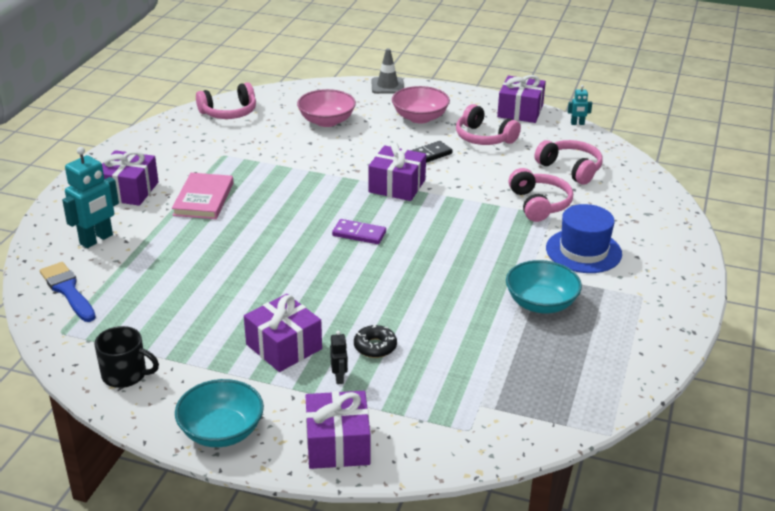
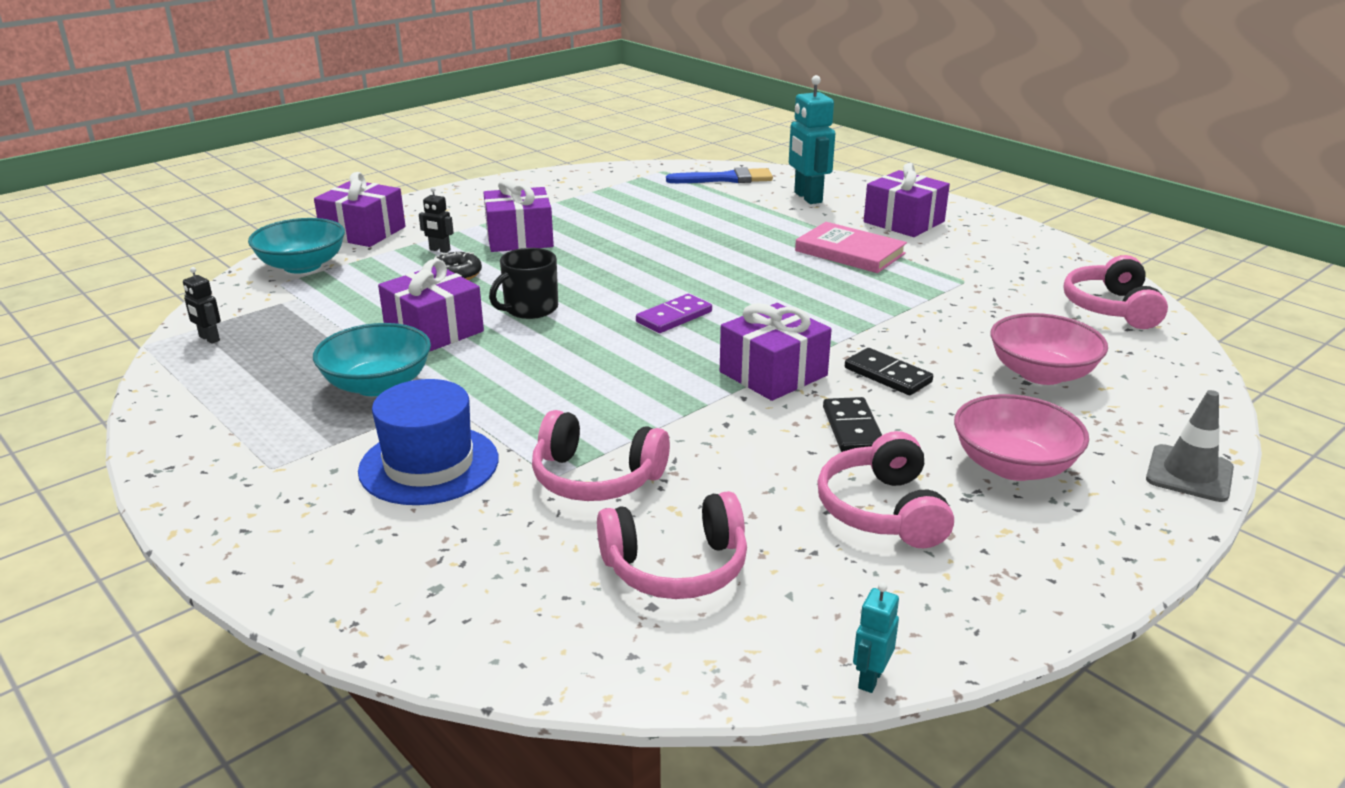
camera: 120 degrees right, 5 degrees down
(125, 375) = (572, 182): black mug -> black mug (530, 308)
(221, 431) = (450, 200): turquoise bowl -> turquoise bowl (302, 266)
(367, 156) = (887, 375): none -> black domino
(484, 137) = (882, 510): pink headphones -> pink headphones turned 75 degrees counterclockwise
(520, 111) = (987, 611): purple gift -> purple gift (434, 330)
(571, 408) = (209, 339): none -> black robot

